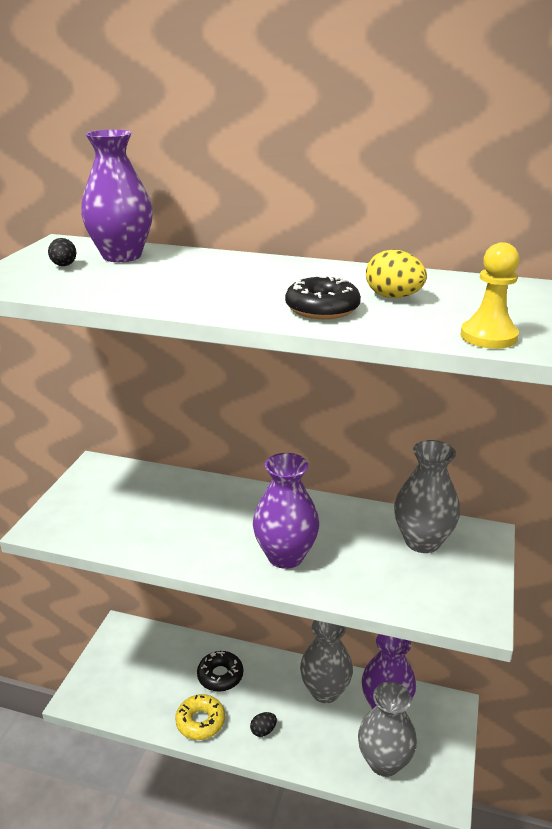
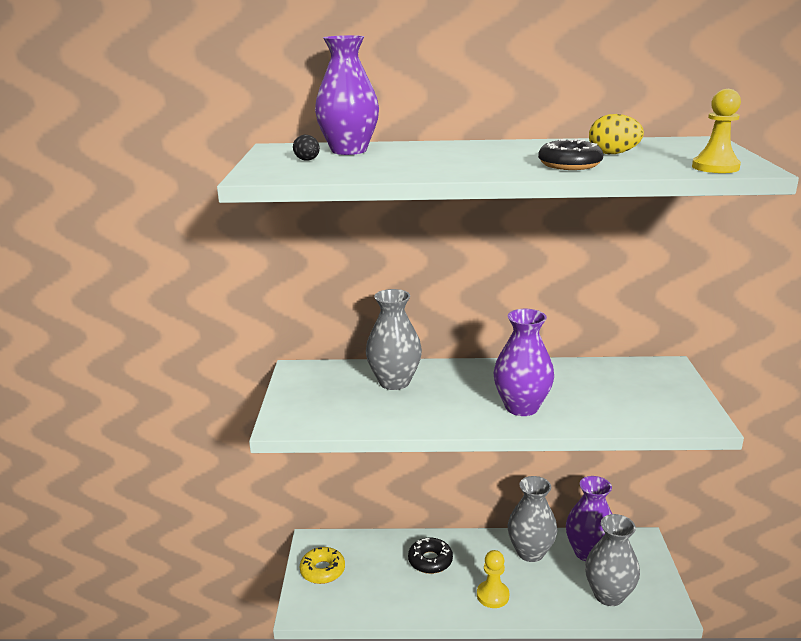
camera: 15 degrees left, 5 degrees down
(200, 721) = (432, 601): yellow donut -> yellow donut (322, 570)
(263, 730) = (492, 595): black egg -> yellow pawn
(422, 541) = (624, 378): grey vase -> grey vase (394, 382)

